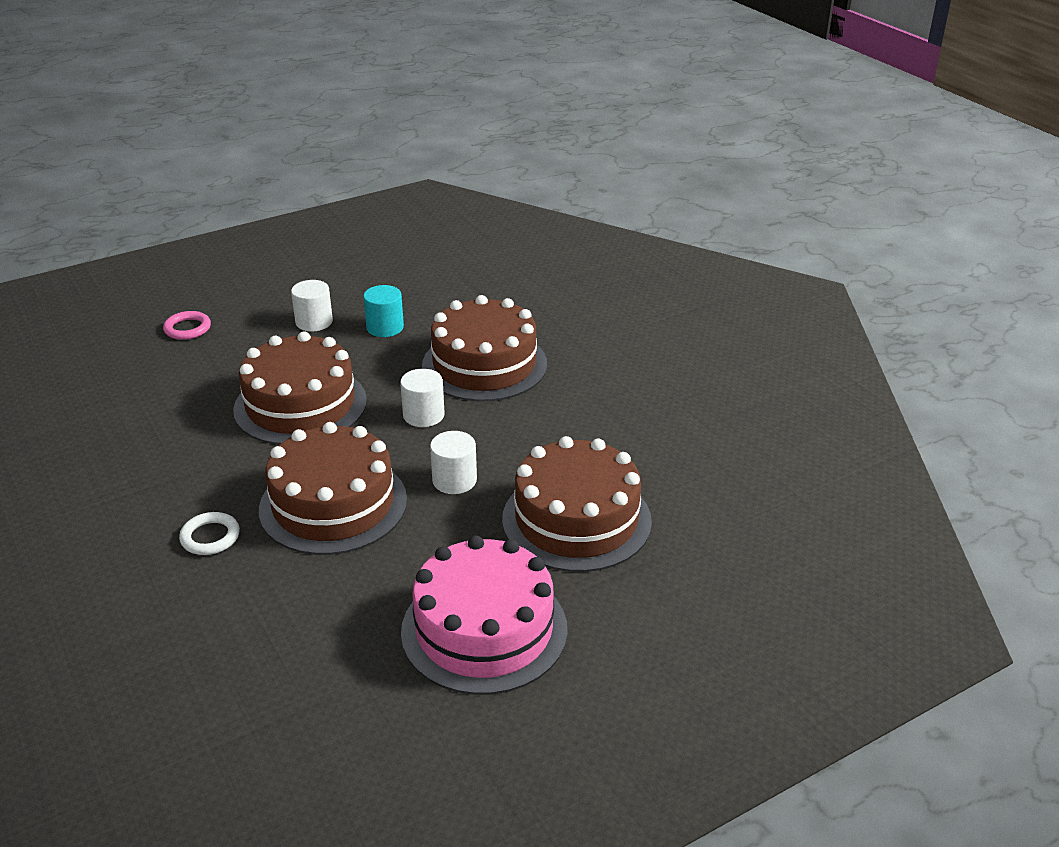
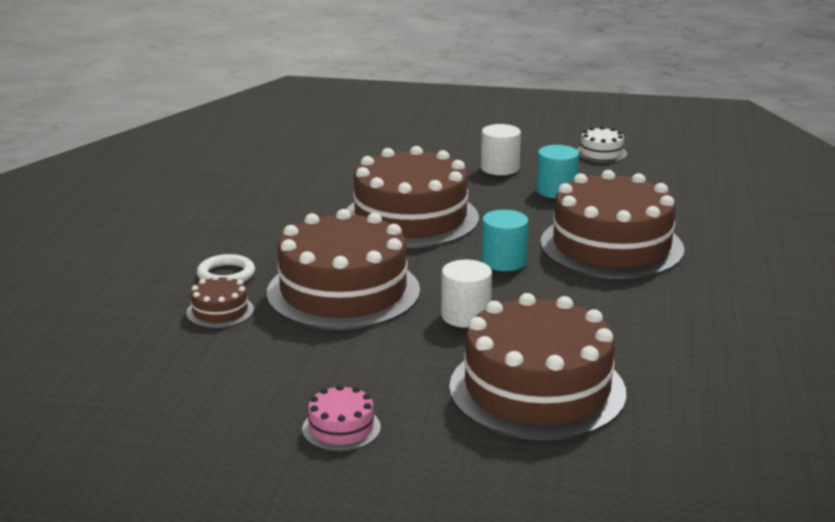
camera: 40 degrees right, 10 degrees down
(187, 328) = (393, 141): pink ring -> none
(252, 576) = (220, 311): none -> brown cake
(377, 275) = (601, 153): none -> white cake
(423, 415) = (503, 261): white cylinder -> turquoise cylinder
(484, 629) = (341, 428): pink cake -> pink cake, size x0.42

